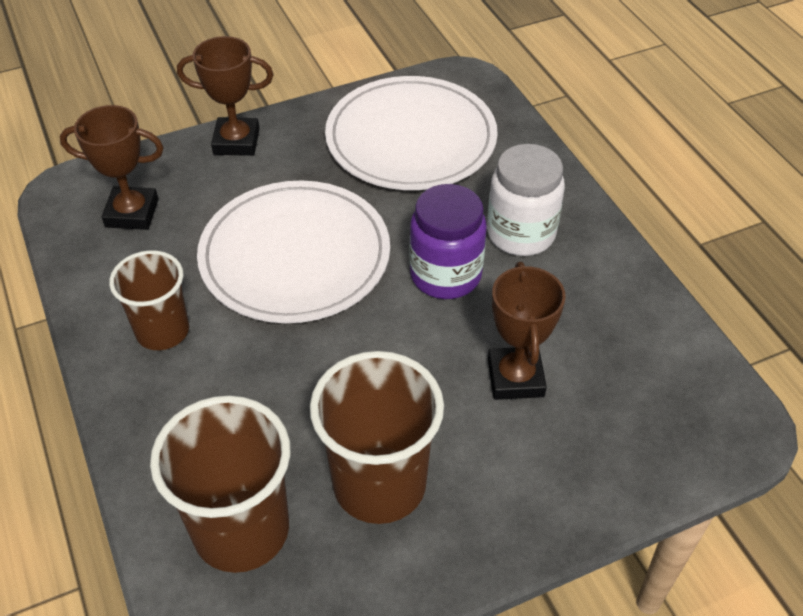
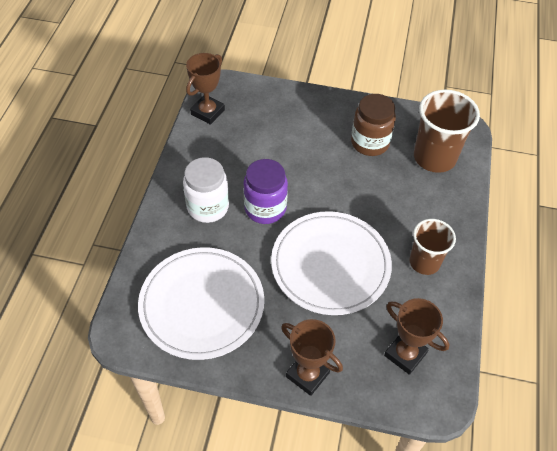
camera: 145 degrees left, 5 degrees up
(379, 484) = (370, 143): brown cup -> brown jar
(515, 378) = (280, 148): brown trophy -> brown trophy (207, 112)

